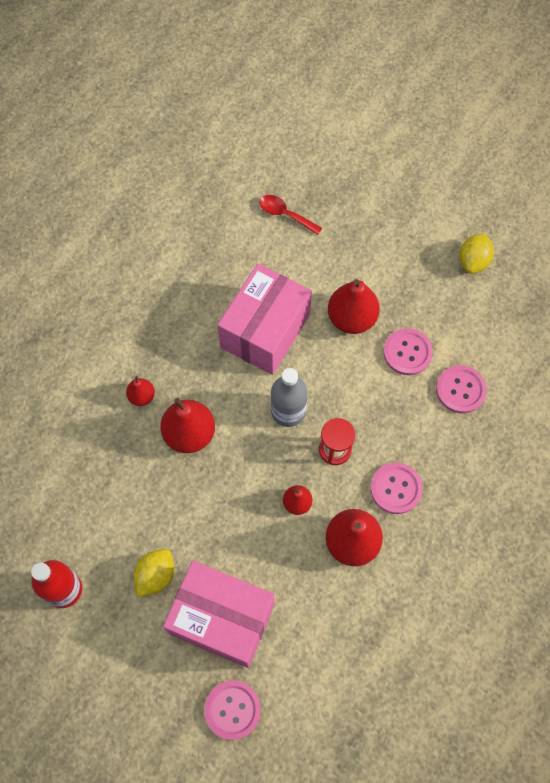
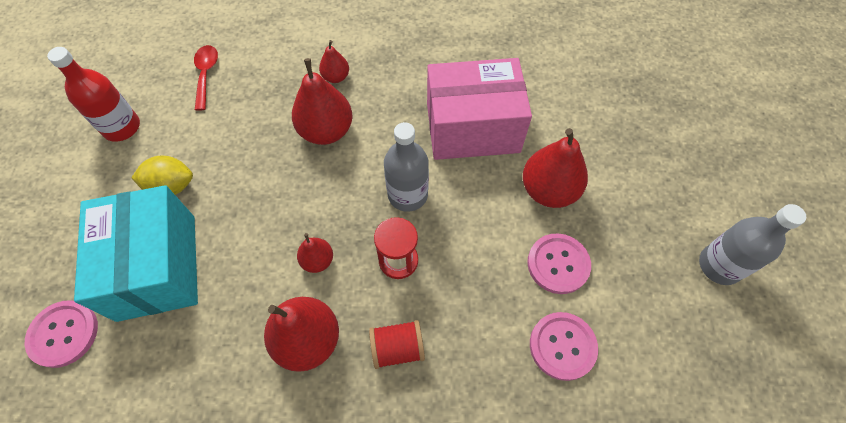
camera: 55 degrees right, 5 degrees down
(222, 619) = (157, 266): pink box -> turquoise box
(285, 214) = (600, 75): red spoon -> red spoon (206, 75)
(396, 488) = (398, 348): pink button -> red spool
(473, 261) = (719, 265): yellow lemon -> grey bottle

